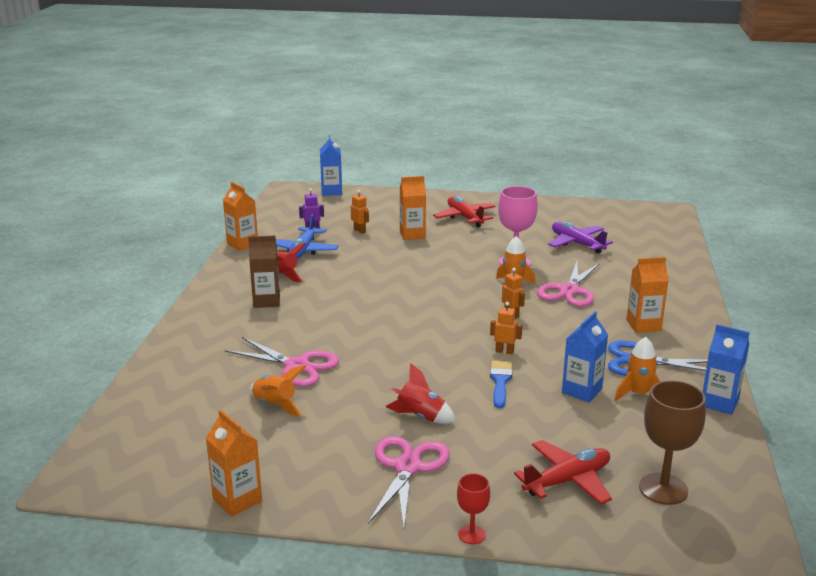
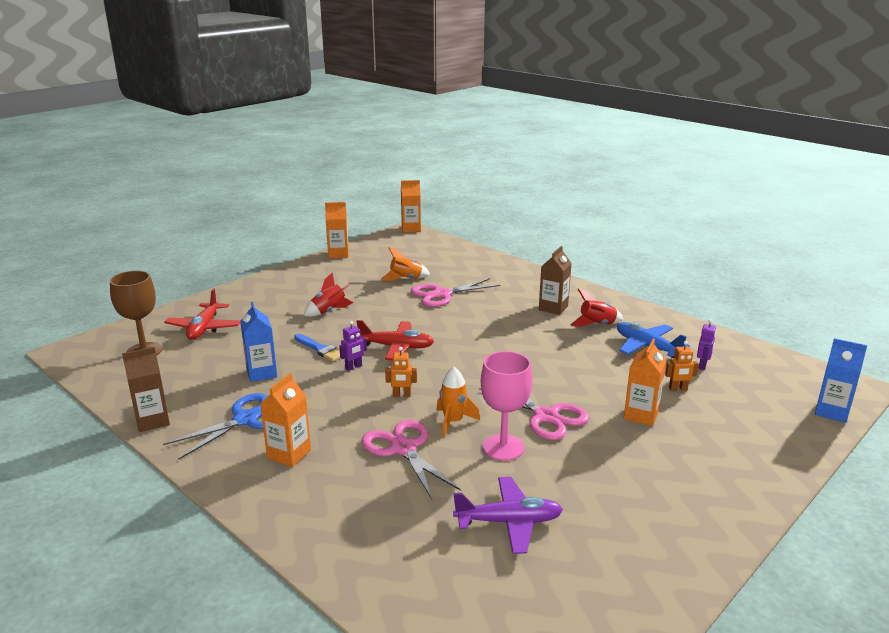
camera: 125 degrees right, 0 degrees up
(242, 244) = (687, 325): orange carton -> orange carton (411, 229)
(407, 467) = (293, 293): pink scissors -> pink scissors (546, 416)
(465, 217) = (670, 473): red plane -> red plane (396, 347)
(472, 534) = (221, 291): red goblet -> none
(504, 351) = (353, 367): orange robot -> purple robot
(638, 394) = (220, 393): orange rocket -> none
(719, 403) = (152, 421): blue carton -> brown carton

